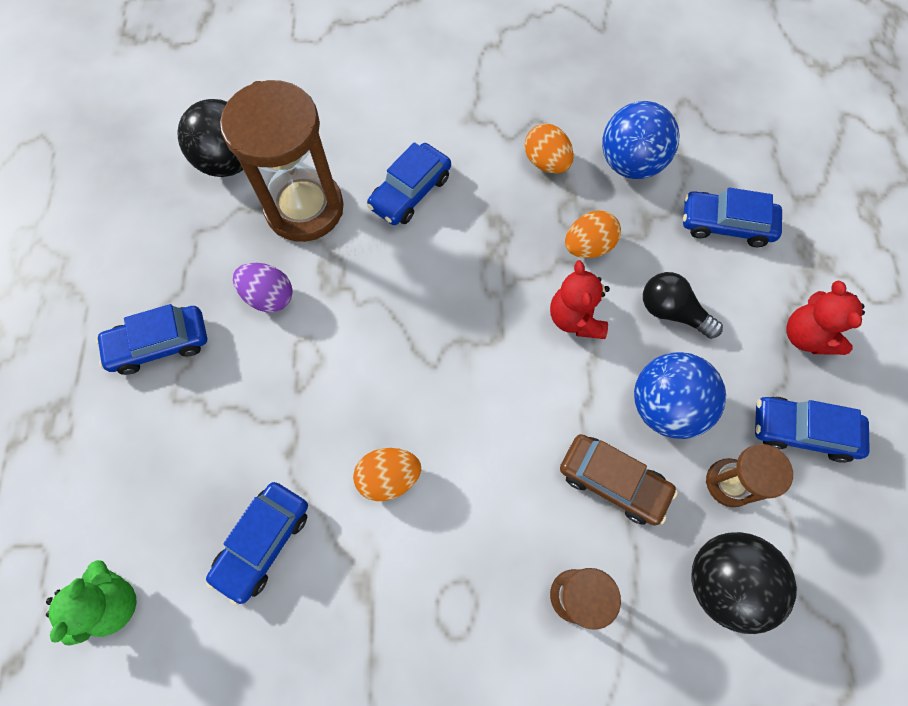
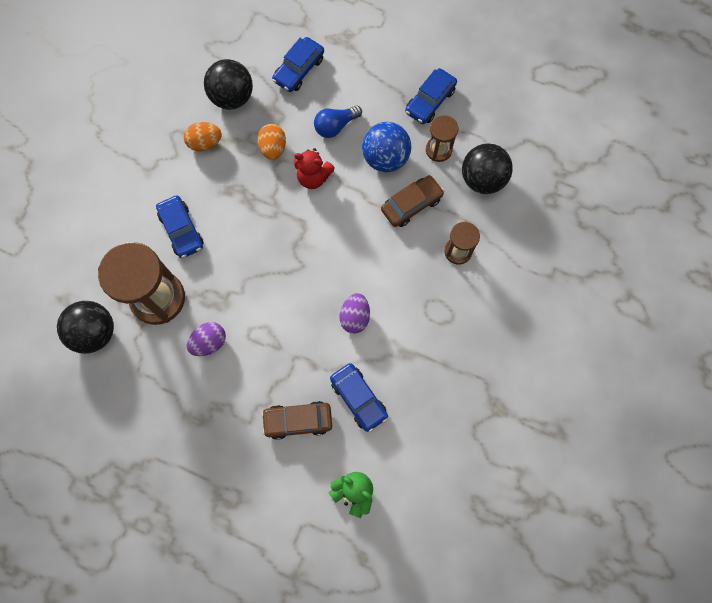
camera: 65 degrees left, 5 degrees up
(160, 344) = (207, 419): blue car -> none
(198, 467) = (298, 420): none -> brown car
(389, 477) = (355, 317): orange egg -> purple egg
(630, 163) = (232, 97): blue ball -> black ball
(671, 312) = (335, 126): black light bulb -> blue light bulb
(806, 336) = (382, 69): red teddy bear -> none

